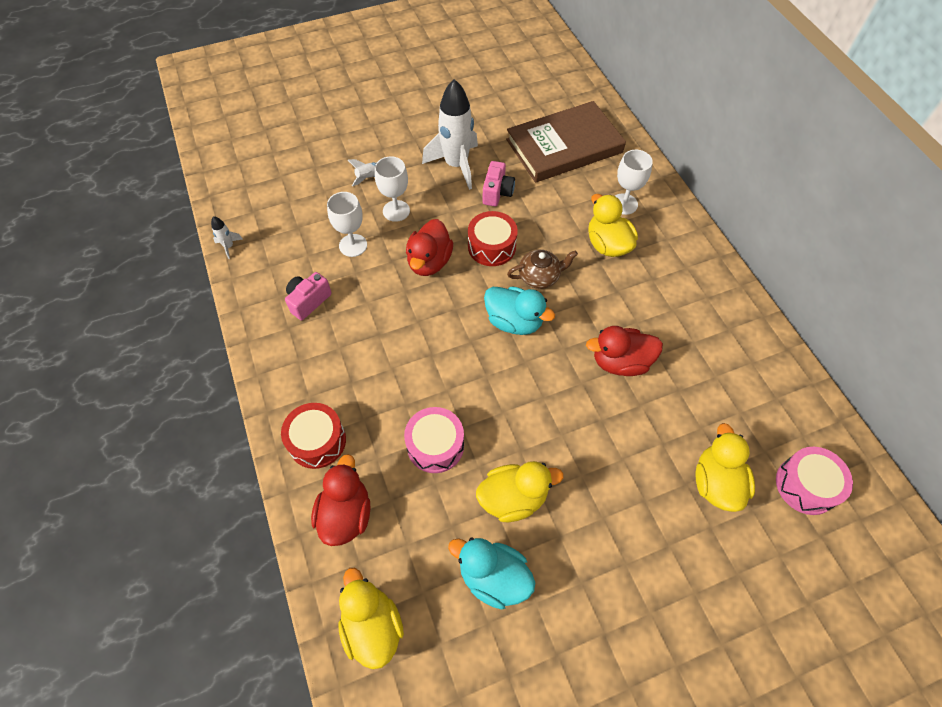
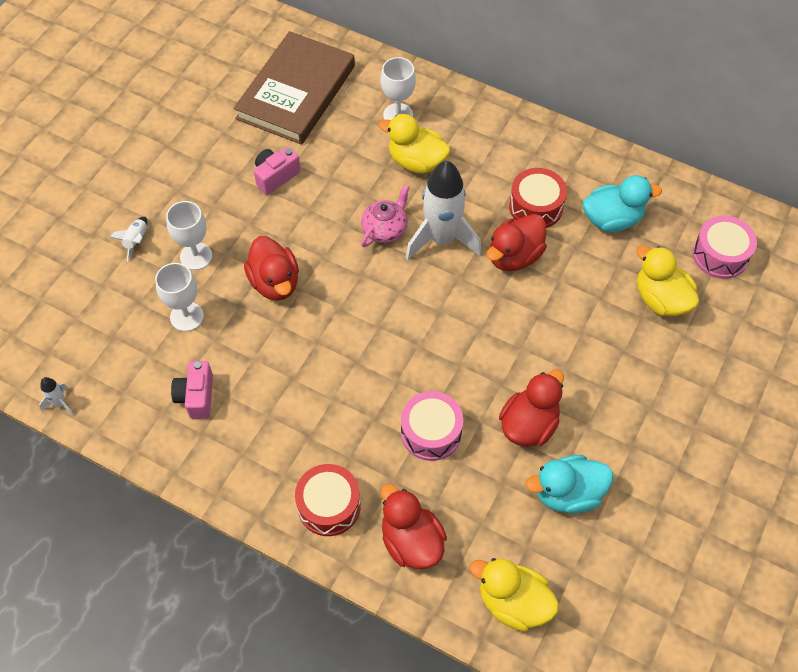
camera: 40 degrees left, 0 degrees up
(456, 165) = (211, 174): white rocket -> white rocket (441, 239)
(491, 246) = (318, 230): red drum -> red drum (536, 207)
(497, 192) = (275, 176): pink camera -> pink camera turned 105 degrees counterclockwise
(513, 498) = (529, 425): yellow duck -> red duck
(514, 321) = (399, 283): turquoise duck -> turquoise duck (612, 219)
(540, 276) = (385, 229): brown teapot -> pink teapot

